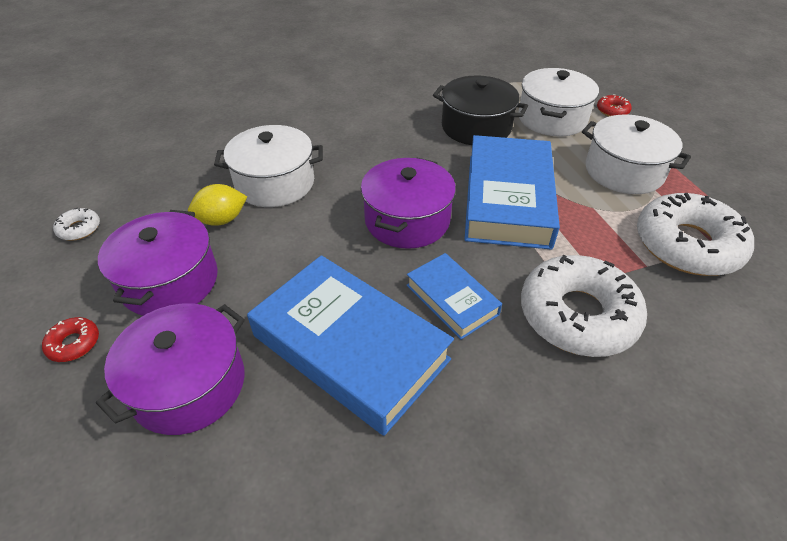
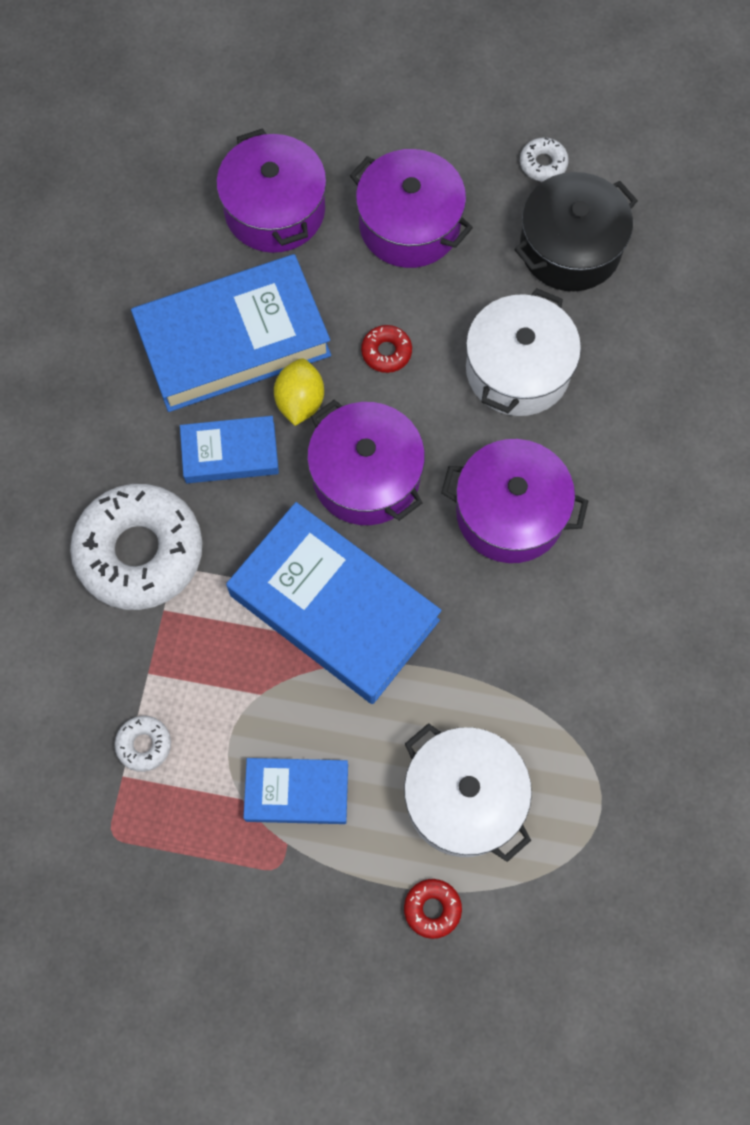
camera: 120 degrees right, 25 degrees up
(74, 344) = (374, 139): red donut -> red donut (386, 352)
(222, 220) = (479, 295): yellow lemon -> yellow lemon (300, 401)
(379, 154) = (510, 513): none -> purple pot
(476, 127) = (503, 674): black pot -> black pot (570, 248)
(624, 171) = (297, 792): white pot -> blue book
(687, 245) = (144, 745): white donut -> white donut, size x0.41

